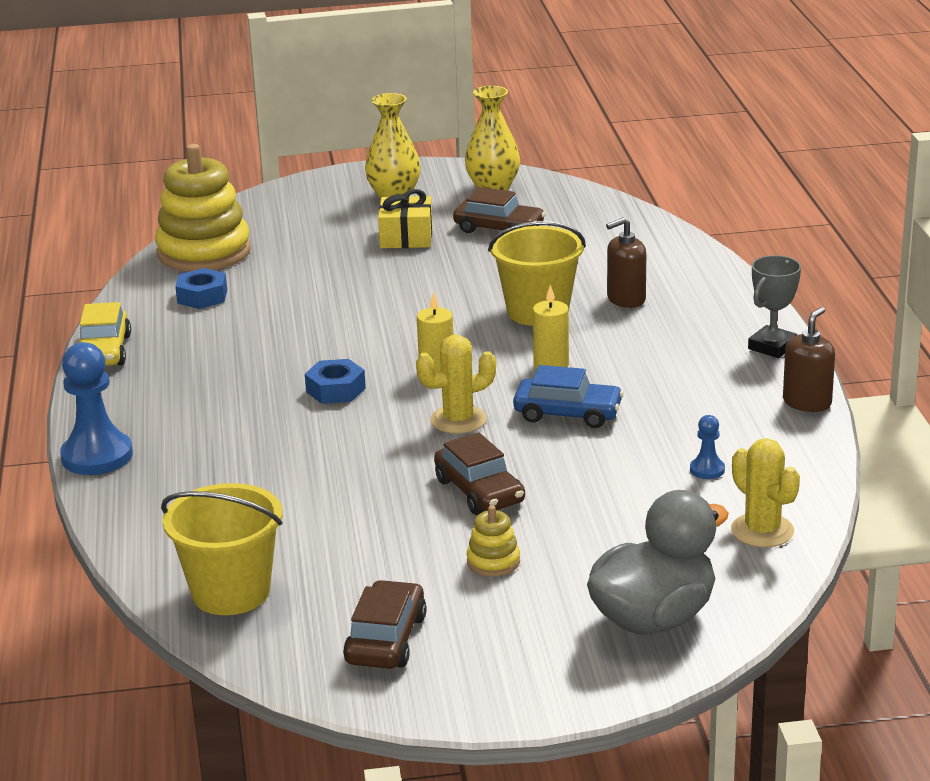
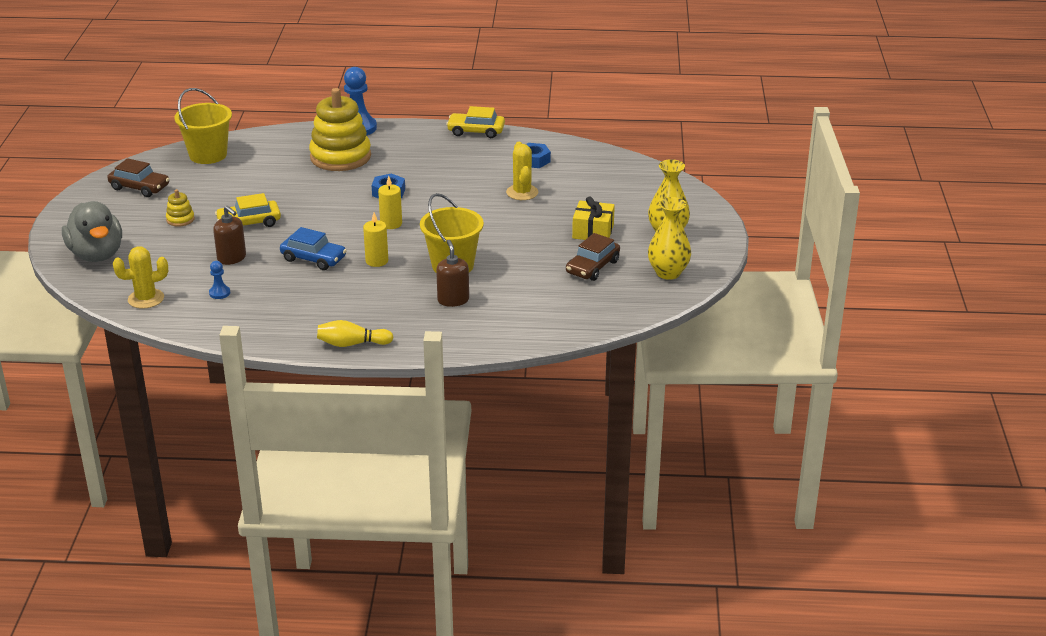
camera: 100 degrees right, 5 degrees up
(204, 252) = (599, 163): yellow stacking toy -> yellow stacking toy (340, 157)
(458, 420) = (329, 225): yellow cactus -> yellow cactus (522, 192)
(479, 491) = (249, 223): brown car -> yellow car
(568, 413) = (313, 259): blue car -> blue car turned 90 degrees counterclockwise
(772, 347) = (352, 344): grey trophy -> yellow bowling pin
(807, 402) = (271, 342): brown soap dispenser -> brown soap dispenser (232, 258)

